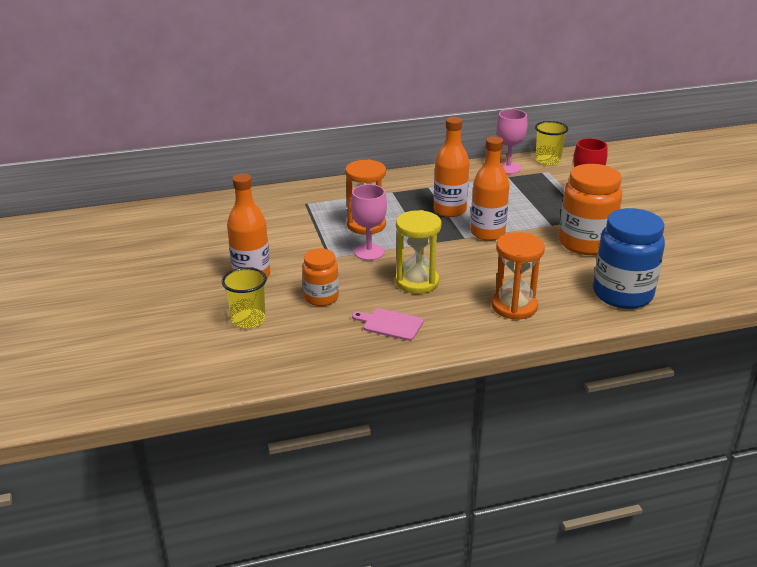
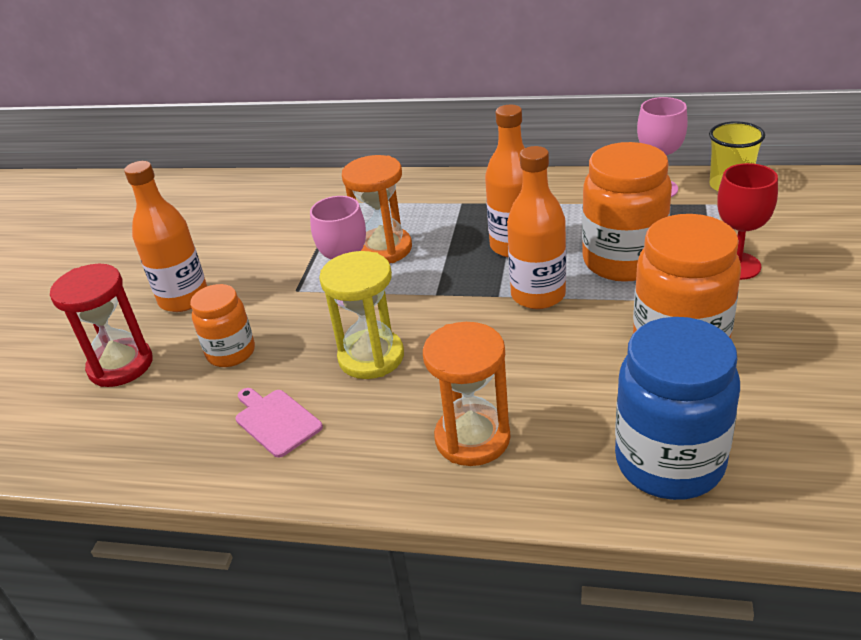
camera: 30 degrees right, 5 degrees up
(248, 320) = (121, 365): yellow cup -> red hourglass
(521, 208) = (623, 261): none -> orange jar

